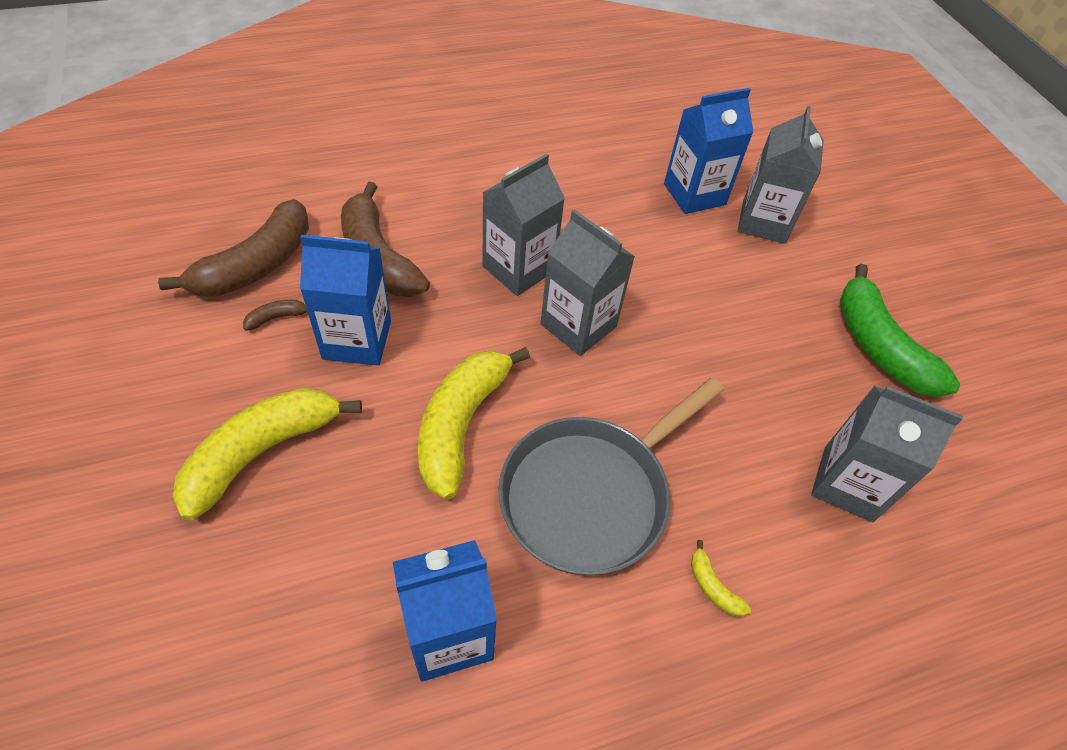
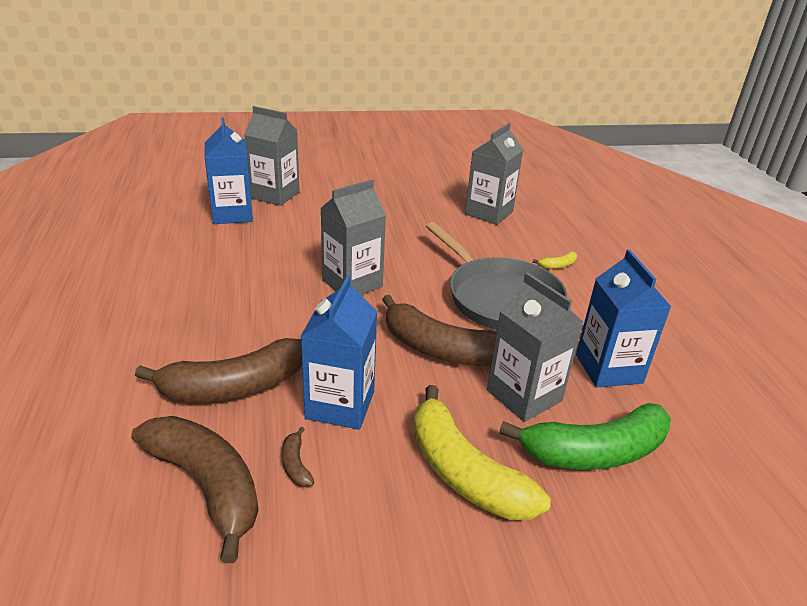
camera: 80 degrees left, 20 degrees down
(461, 424) = (440, 349): yellow banana -> brown banana
(518, 269) = (281, 304): grey carton -> grey carton (524, 395)
(879, 346) = (394, 183): green banana -> green banana (594, 452)

